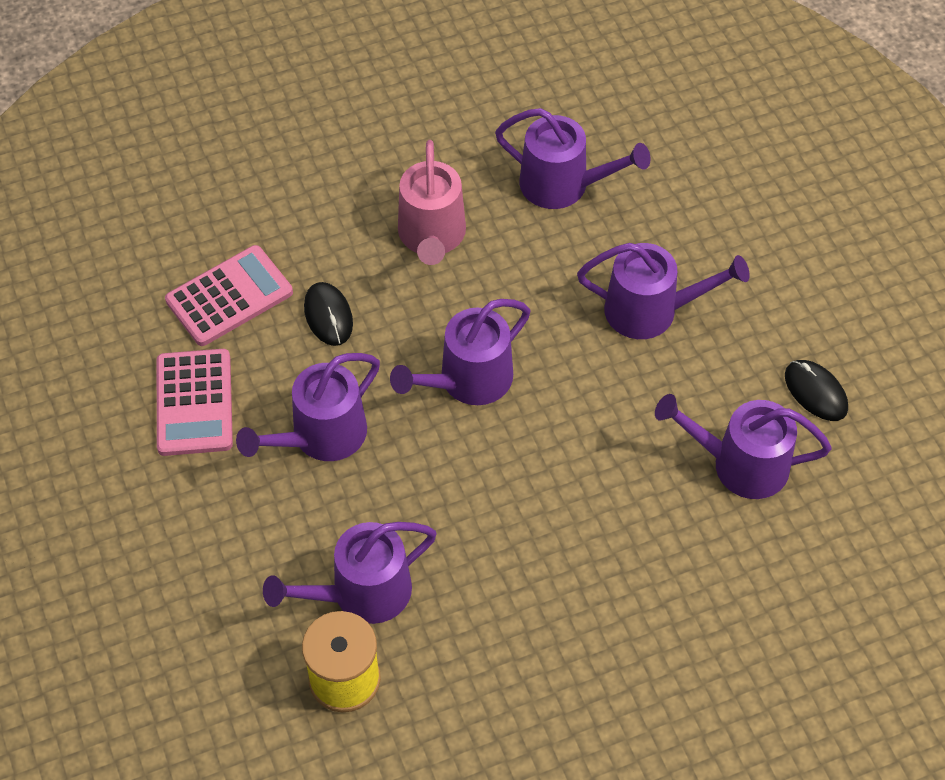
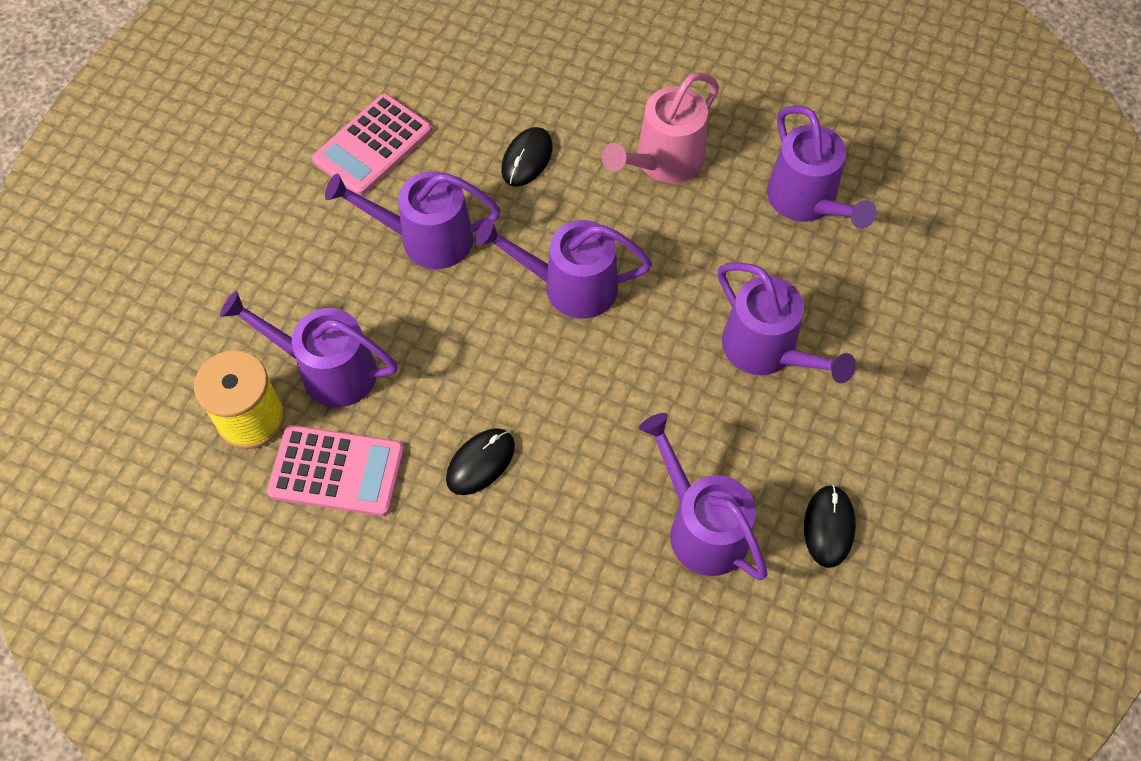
camera: 45 degrees right, 5 degrees up
(229, 297) = (476, 92): pink calculator -> pink calculator (337, 471)
(548, 556) = (480, 462): none -> black mouse

